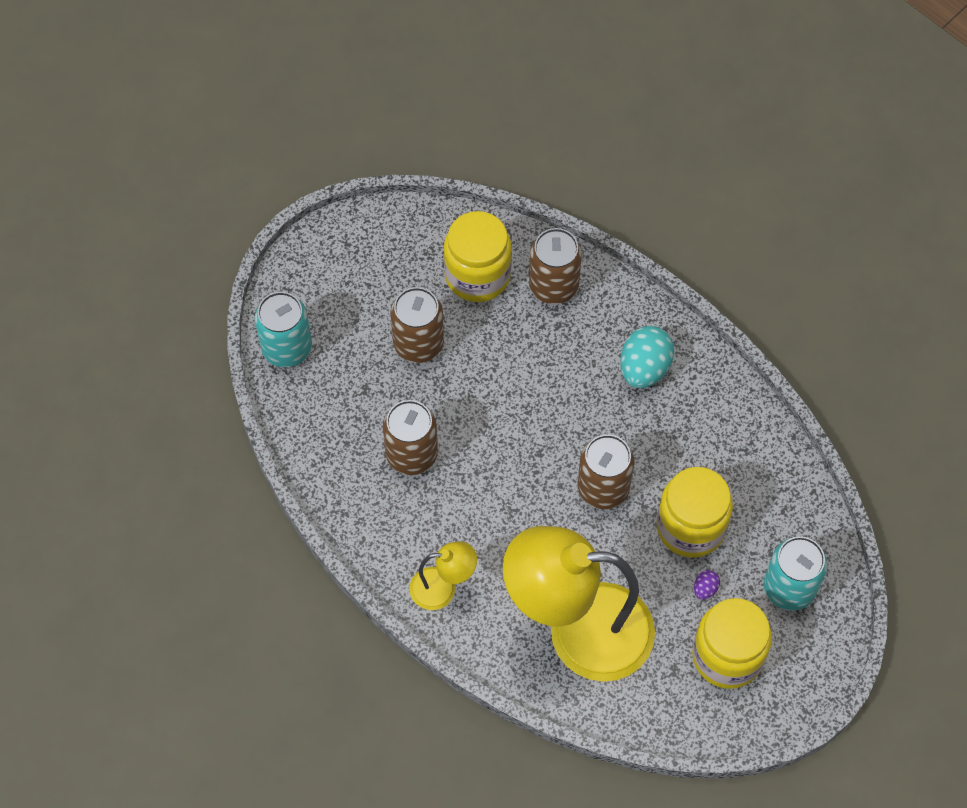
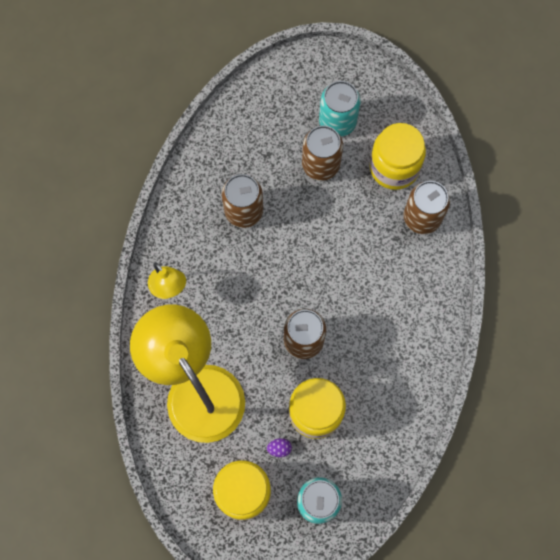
camera: 55 degrees right, 10 degrees up
(287, 348) = (261, 92): turquoise can -> turquoise can (337, 122)
(644, 368) = (405, 311): turquoise egg -> none

